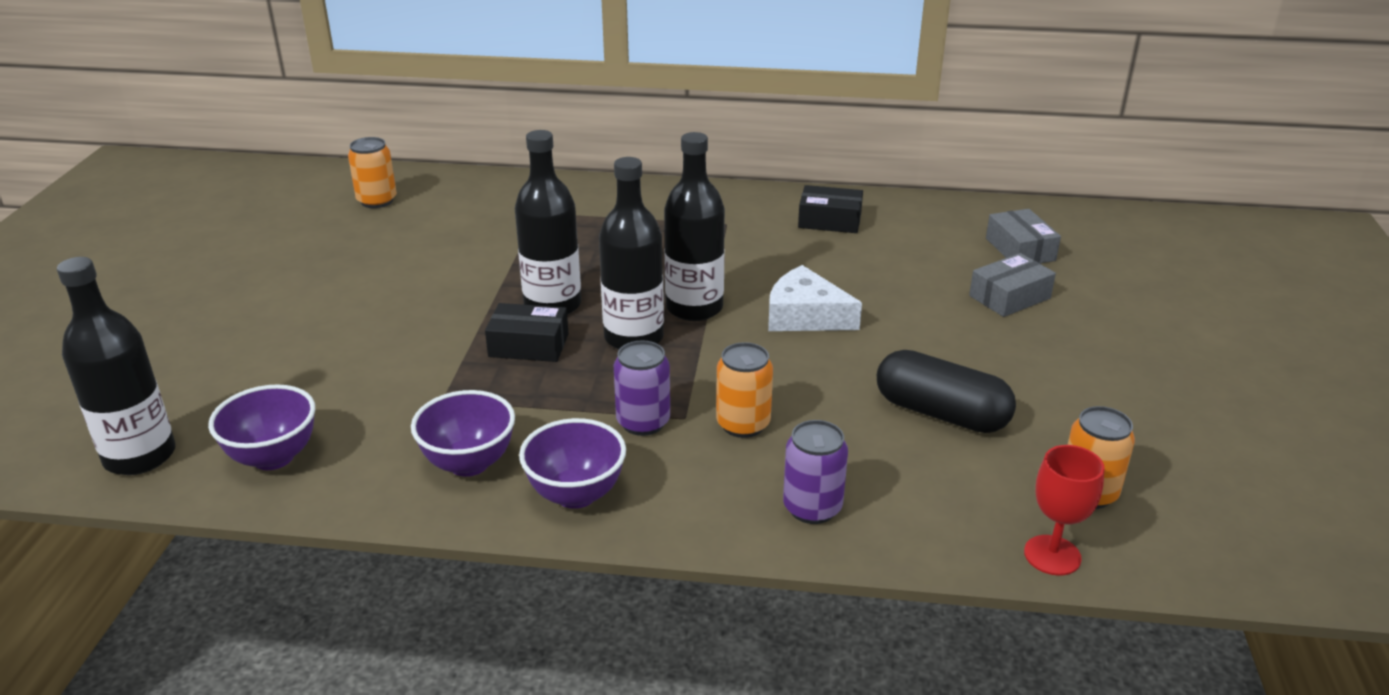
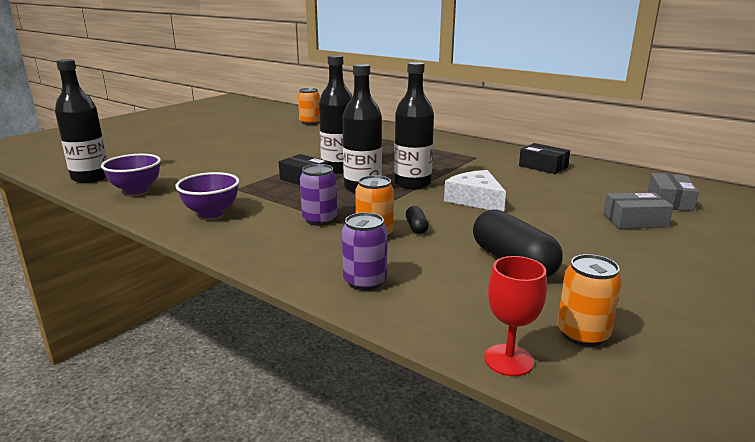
camera: 30 degrees right, 10 degrees down
(576, 494) = (242, 238): purple bowl -> none
(782, 393) = (416, 227): none -> black capsule

